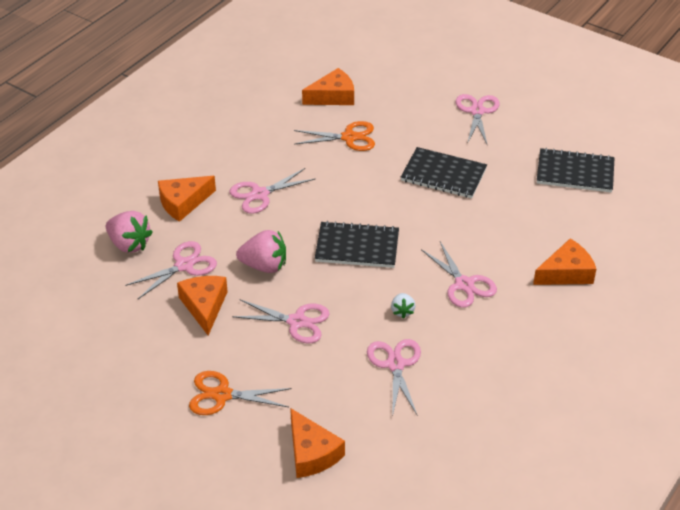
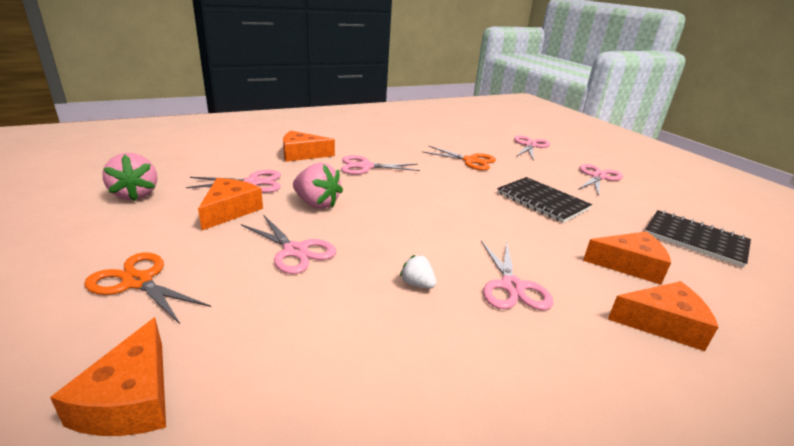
camera: 25 degrees right, 15 degrees down
(129, 244) = (232, 161): pink strawberry -> pink strawberry (135, 194)
(333, 96) = (475, 141): orange cheese -> orange cheese (629, 265)
(357, 247) = (416, 219): black notebook -> none
(395, 364) = (359, 335): pink scissors -> pink scissors (530, 145)
(402, 311) = (417, 284): white strawberry -> white strawberry turned 105 degrees clockwise

